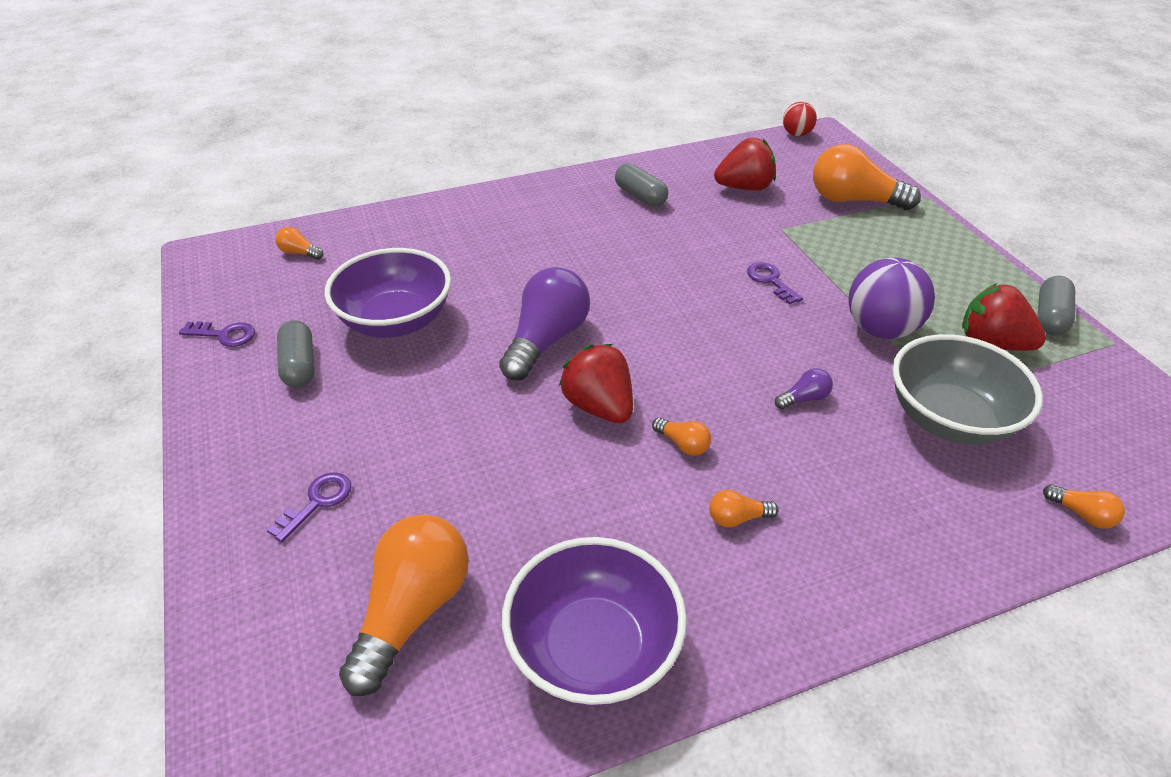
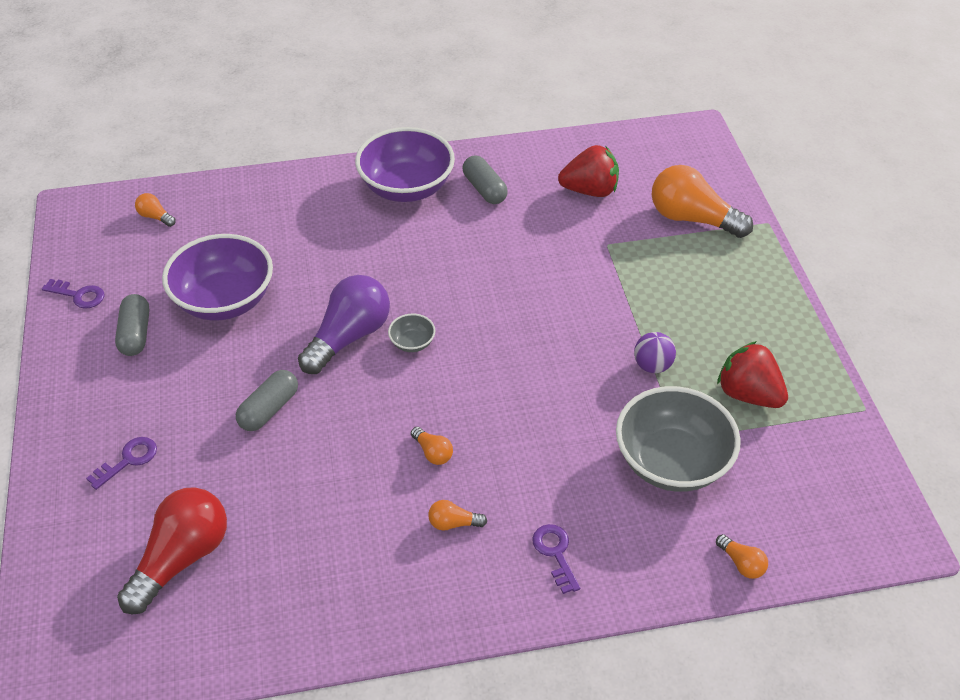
camera: 10 degrees right, 5 degrees up
(412, 611) = (182, 558): orange light bulb -> red light bulb
(593, 648) = (307, 607): purple bowl -> purple bowl (406, 188)
(599, 406) = (374, 407): red strawberry -> none
(618, 337) = (412, 343): none -> grey bowl
(771, 281) = (572, 301): purple key -> purple key (555, 554)
(796, 134) = (670, 129): red ball -> none
(804, 398) = (553, 425): purple light bulb -> none
(880, 329) = (652, 365): purple ball -> purple ball, size x0.57
(1050, 317) = (818, 374): grey capsule -> grey capsule (269, 409)

